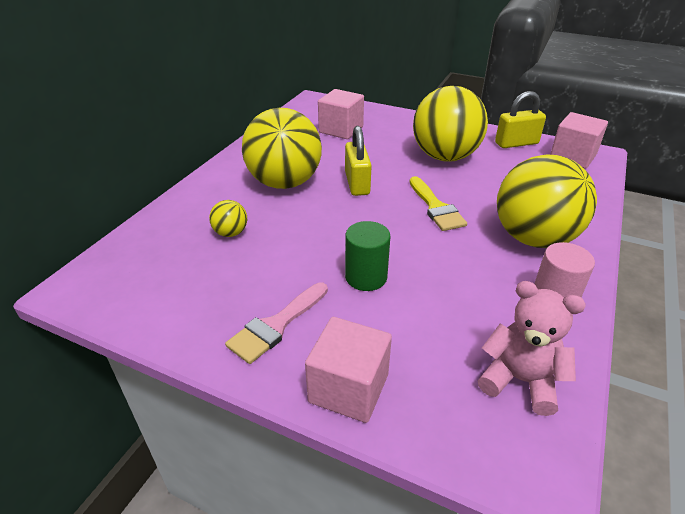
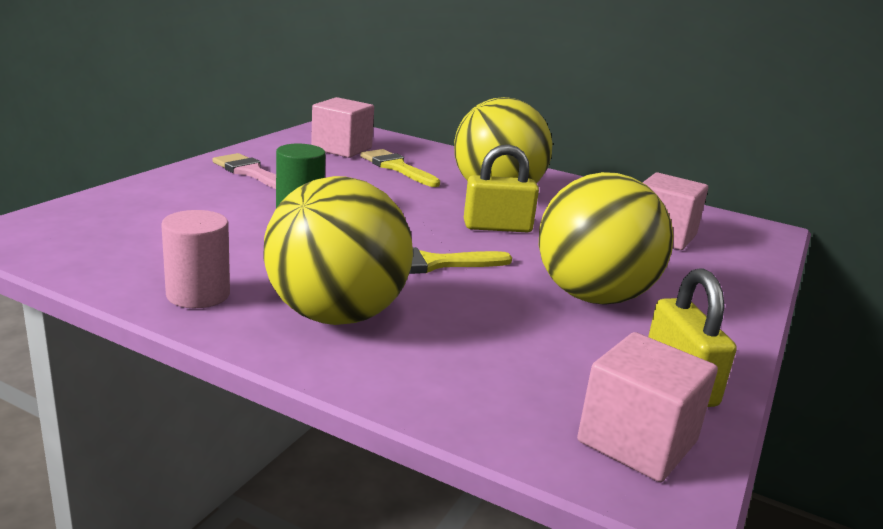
camera: 90 degrees right, 15 degrees down
(231, 233) = (397, 167): yellow ball -> yellow brush
(348, 388) = (159, 187): pink cube -> pink cube (342, 149)
(520, 380) = (101, 248): pink teddy bear -> none

